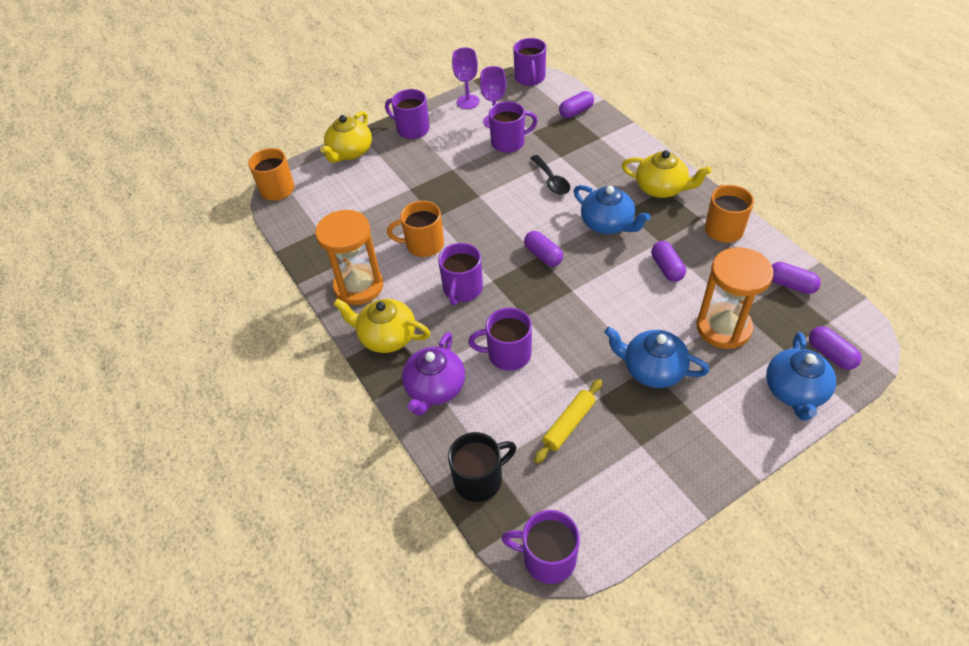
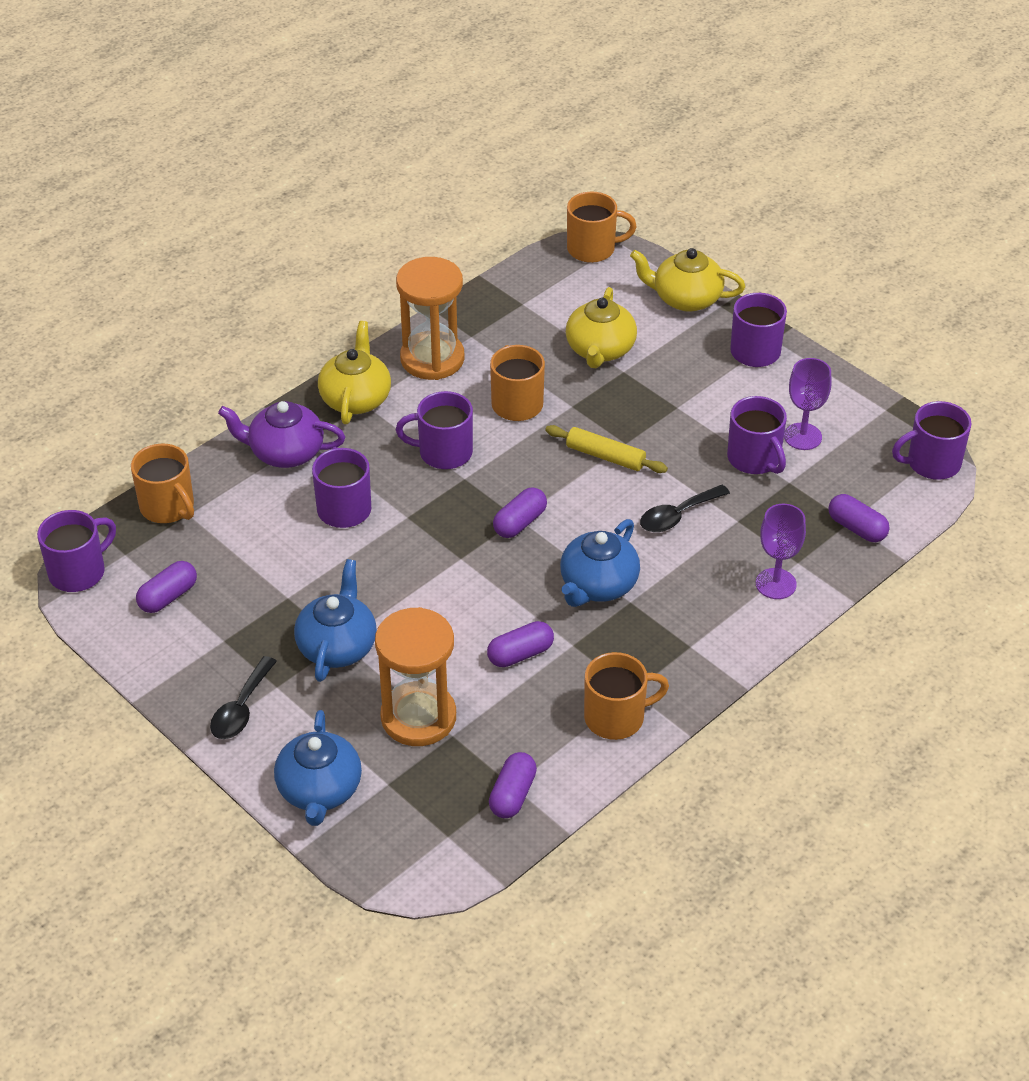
camera: 75 degrees right, 5 degrees down
(468, 102) = (843, 399): purple goblet -> purple goblet (775, 584)
(479, 479) = (168, 507): black mug -> orange mug
(547, 558) = (79, 572): purple mug -> purple mug turned 45 degrees clockwise
(569, 424) = (246, 574): yellow rolling pin -> yellow rolling pin (605, 456)
(661, 188) = (692, 642): yellow teapot -> yellow teapot (600, 350)
(715, 437) = (241, 709): none -> black spoon
(795, 391) = (319, 790): blue teapot -> blue teapot turned 90 degrees counterclockwise
(830, 354) = (387, 833): purple capsule -> purple capsule (168, 596)

